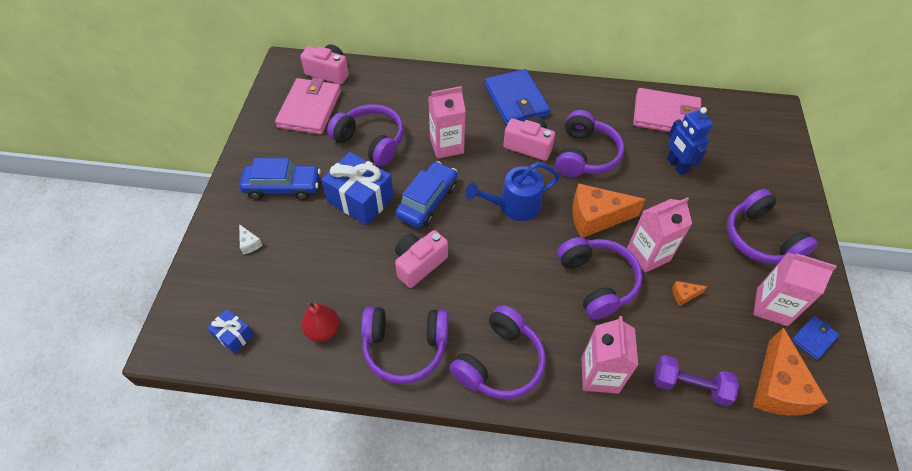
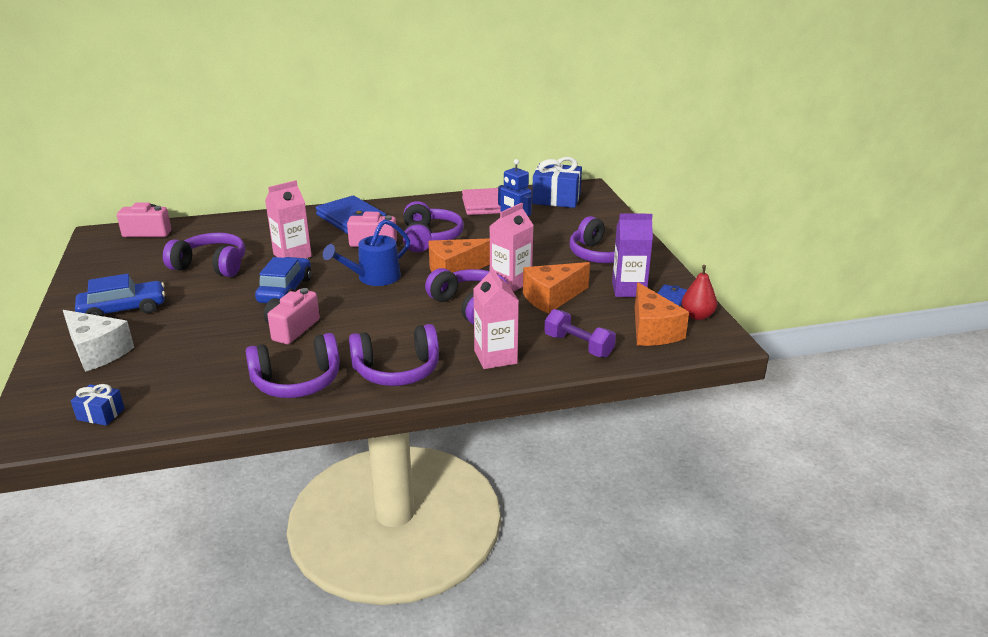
camera: 20 degrees left, 25 degrees down
(249, 244) = (97, 352): white cheese -> white cheese, size x2.36
(310, 109) = (136, 257): pink wallet -> none
(323, 330) = (203, 389): red pear -> red pear (697, 316)
(360, 199) = (213, 302): blue gift -> blue gift (556, 199)
(499, 362) = (397, 370): purple headphones -> purple headphones turned 60 degrees clockwise
(684, 295) = (552, 298): orange cheese -> orange cheese, size x2.36
(690, 386) = (578, 346): purple dumbbell -> purple dumbbell turned 45 degrees clockwise
(772, 307) = (629, 289): pink carton -> purple carton

